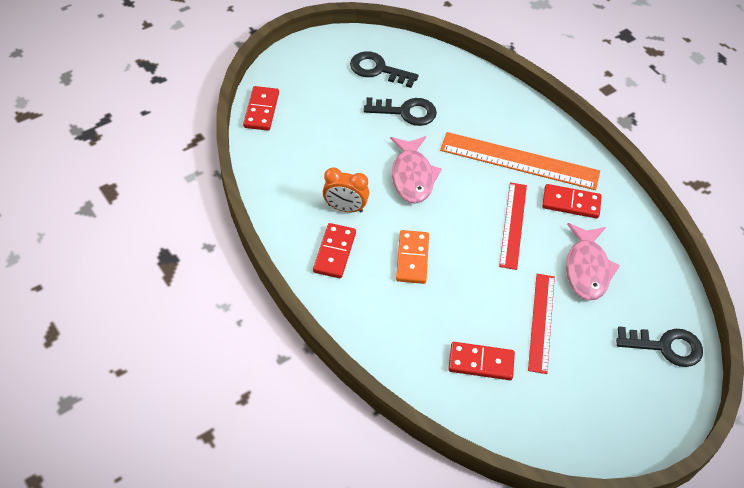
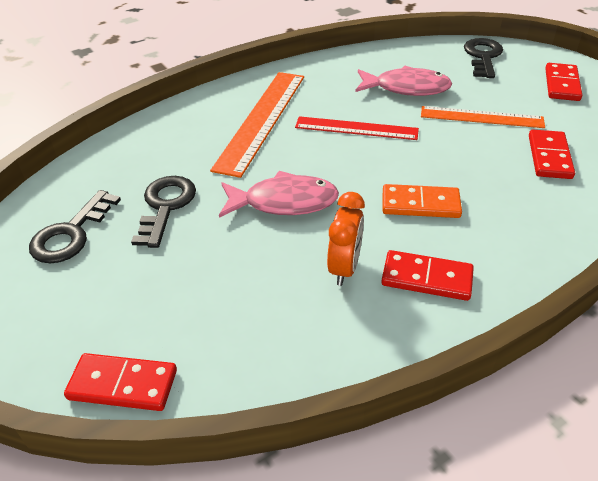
camera: 85 degrees left, 10 degrees down
(541, 322) = (481, 117): red ruler -> orange ruler
(571, 203) = (322, 92): red domino -> red domino (562, 84)

